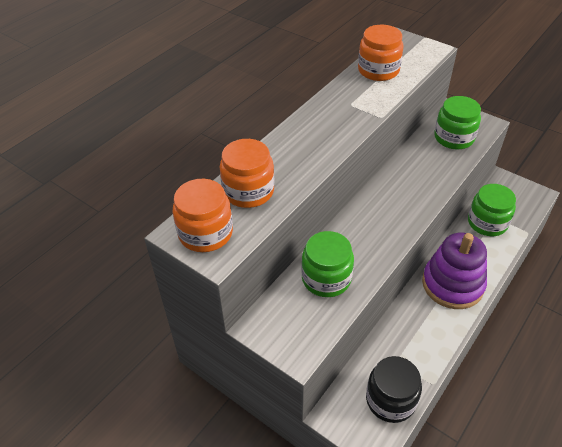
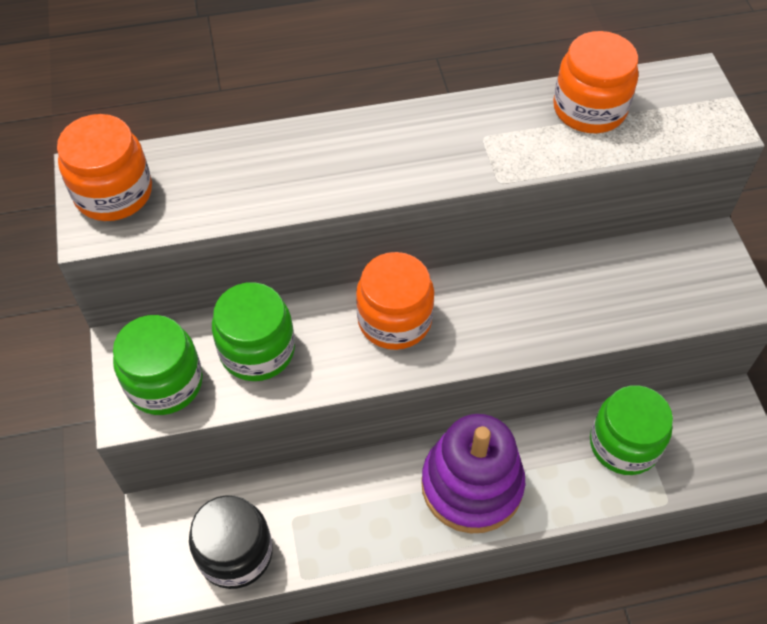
camera: 40 degrees right, 10 degrees up
(248, 191) = (216, 173): orange jar -> orange jar (394, 320)
(454, 138) = (657, 285): green jar -> green jar (164, 382)

